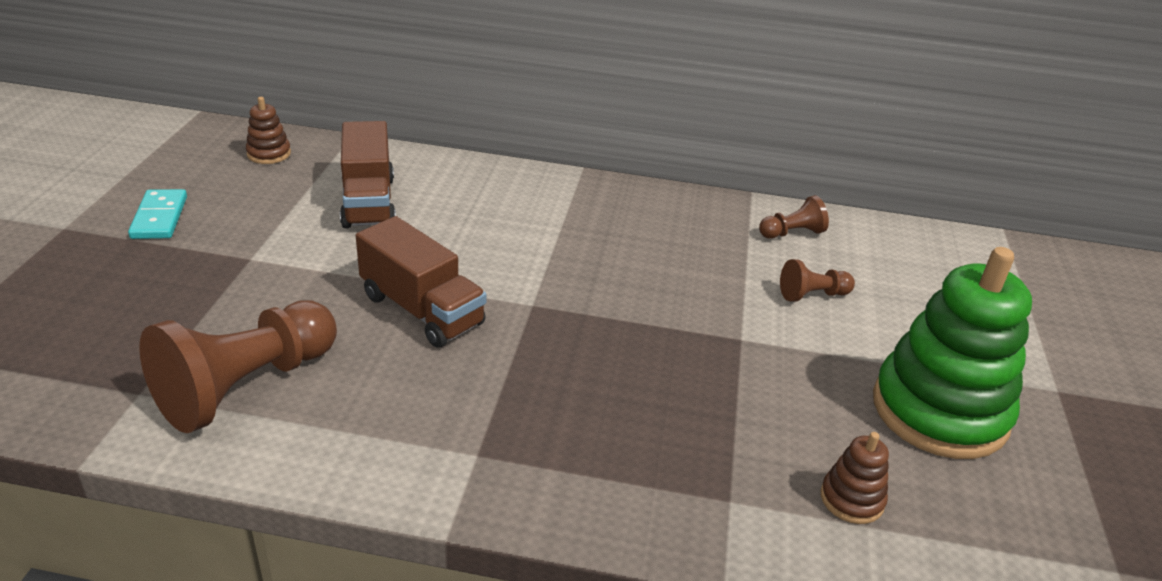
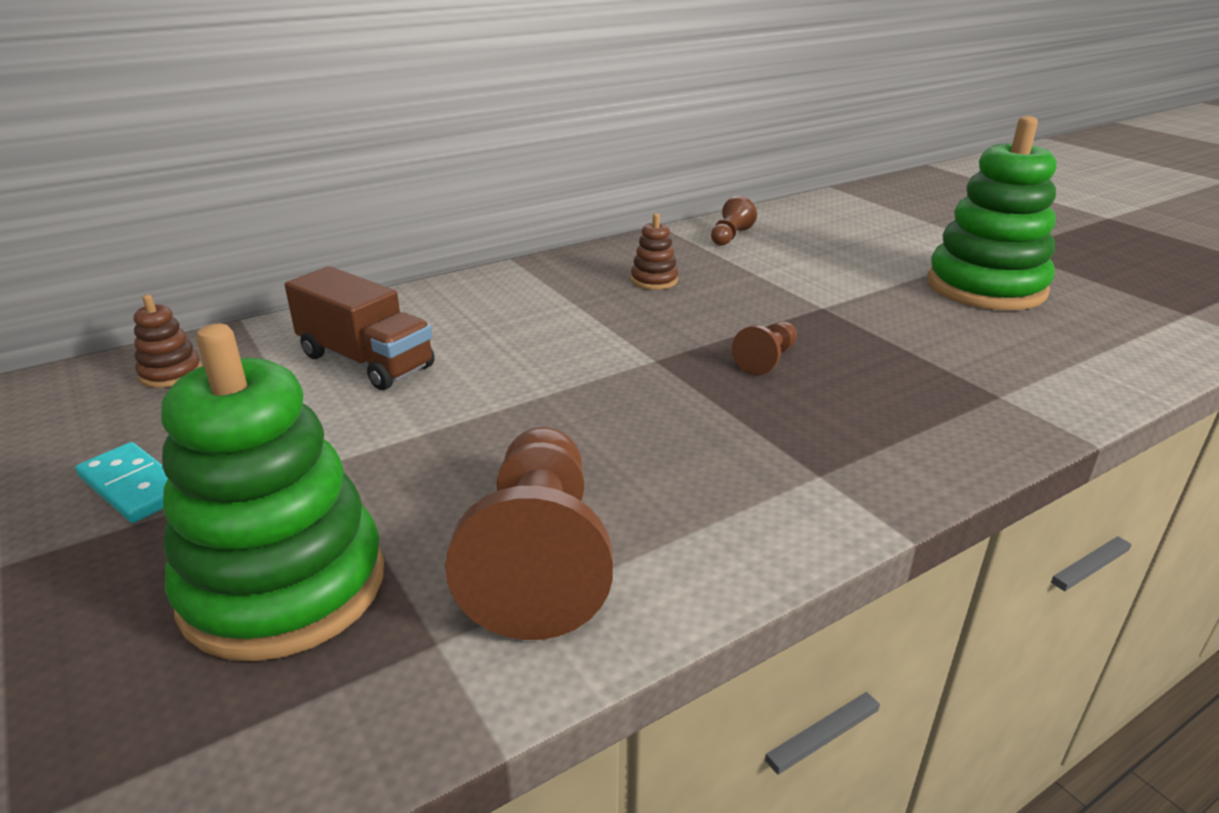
camera: 40 degrees left, 5 degrees down
(132, 316) = (284, 586): none -> green stacking toy
(422, 310) = (578, 409): brown truck -> none
(812, 295) = (809, 263): brown pawn -> brown pawn (766, 360)
(851, 499) = (1044, 354): brown stacking toy -> brown stacking toy (654, 280)

